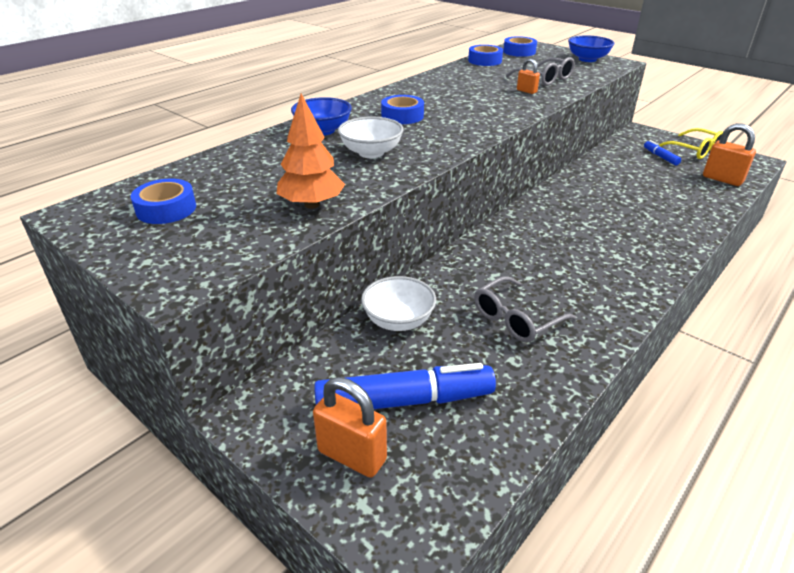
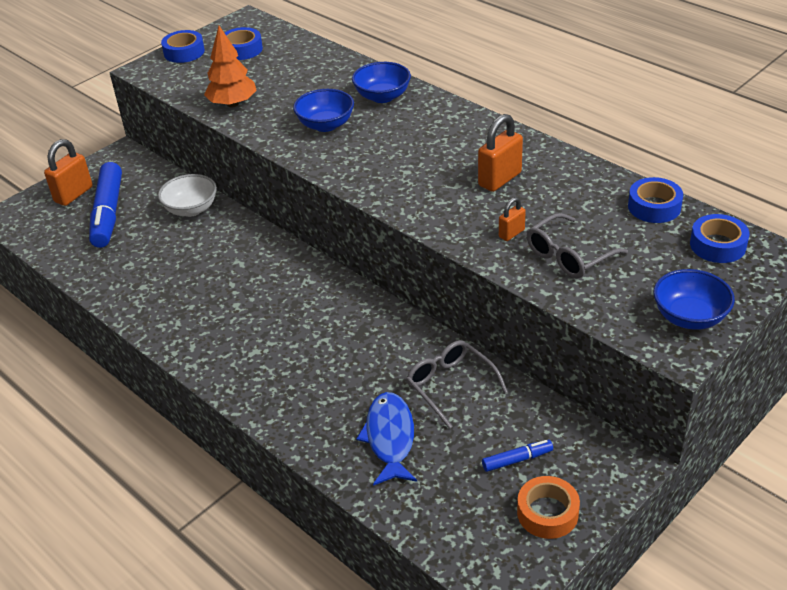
camera: 95 degrees right, 5 degrees up
(371, 153) = (325, 125): white bowl -> blue bowl
(402, 116) = (420, 139): blue tape -> blue tape (184, 52)
(516, 319) = (175, 270): grey glasses -> grey glasses (450, 386)
(673, 194) = (390, 438): none -> blue fish
(694, 150) = (547, 513): yellow glasses -> orange tape
(722, 179) = (435, 512): orange padlock -> orange padlock (499, 179)

